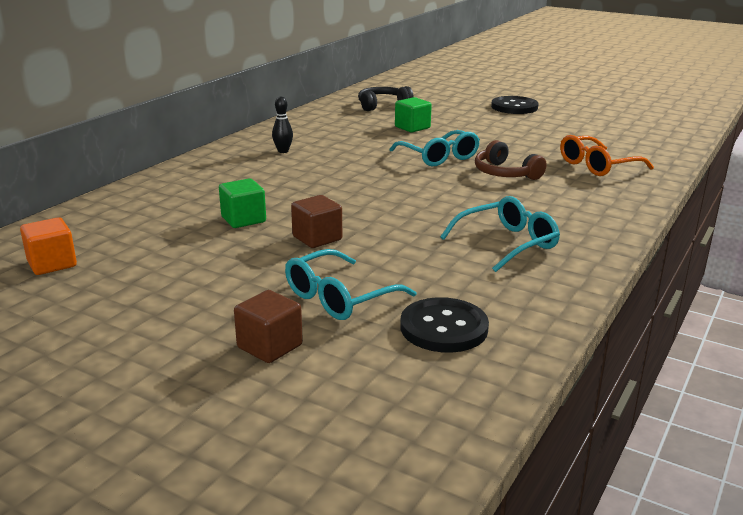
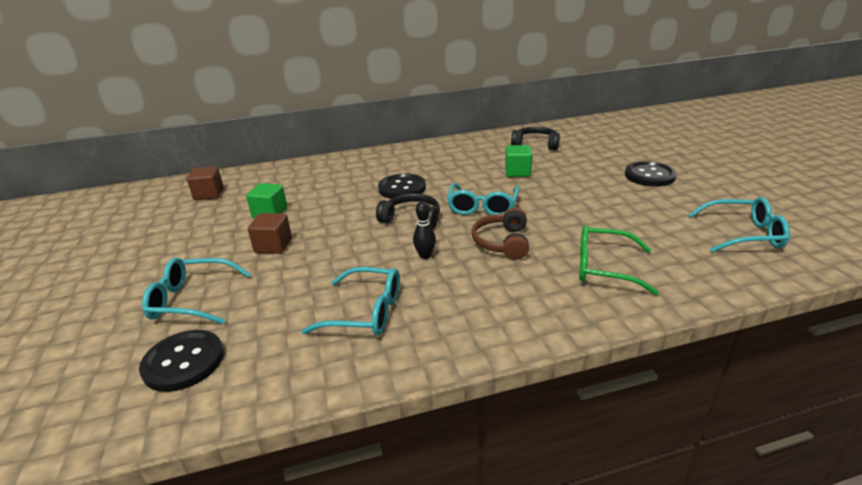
camera: 45 degrees right, 5 degrees up
(52, 264) = (148, 206): orange cube -> none
(270, 346) = (99, 315): brown cube -> brown cube (209, 194)
(283, 151) = (393, 166): black bowling pin -> black bowling pin (425, 256)
(336, 164) = (402, 188): none -> black button
(400, 181) = (412, 219): none -> black headphones
(597, 166) = (604, 267): orange glasses -> green glasses
(633, 126) = (743, 234): none -> turquoise glasses

